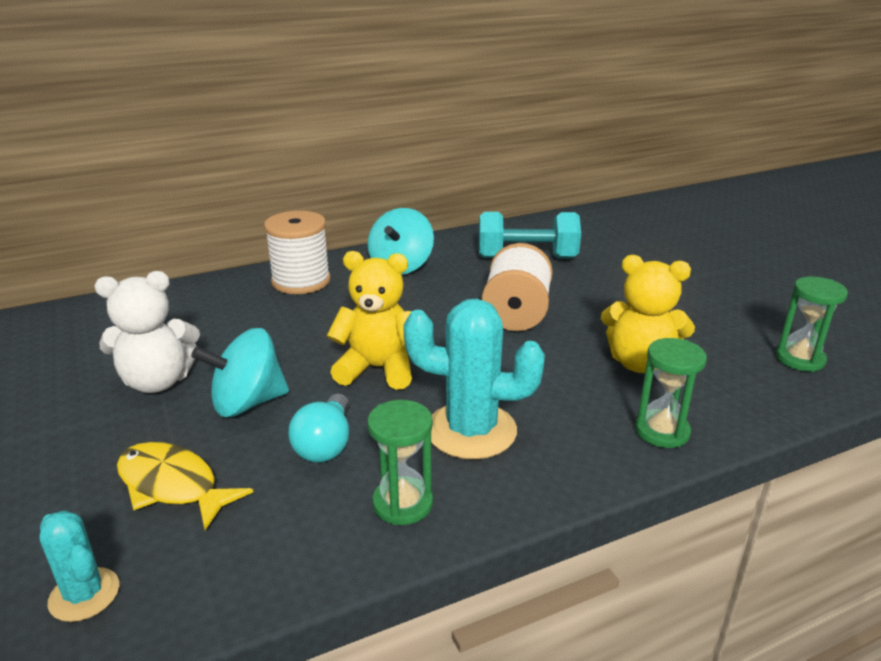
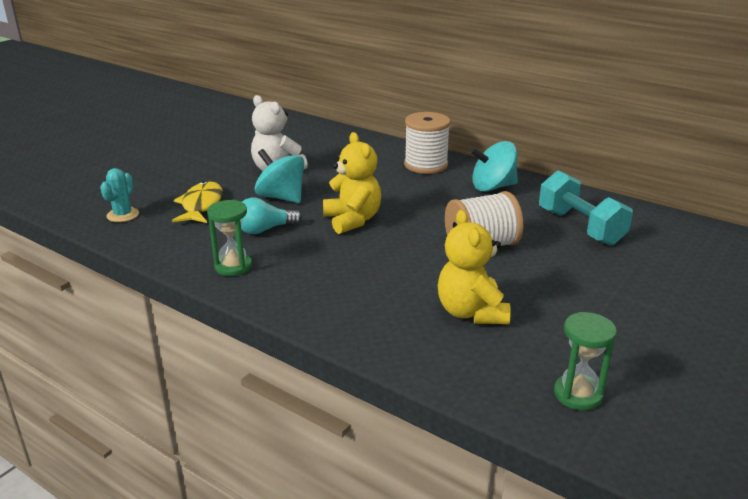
camera: 60 degrees right, 0 degrees up
(471, 431) = (317, 268): turquoise cactus -> none
(662, 431) = (385, 339): green hourglass -> none

